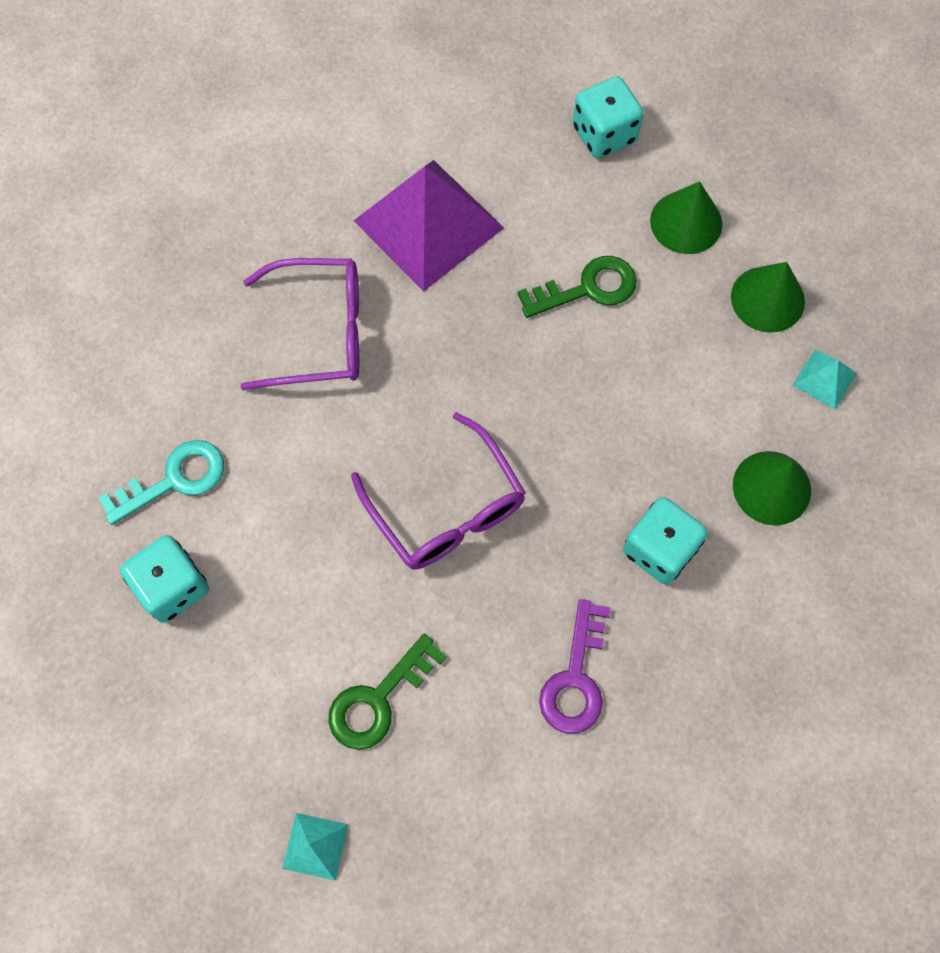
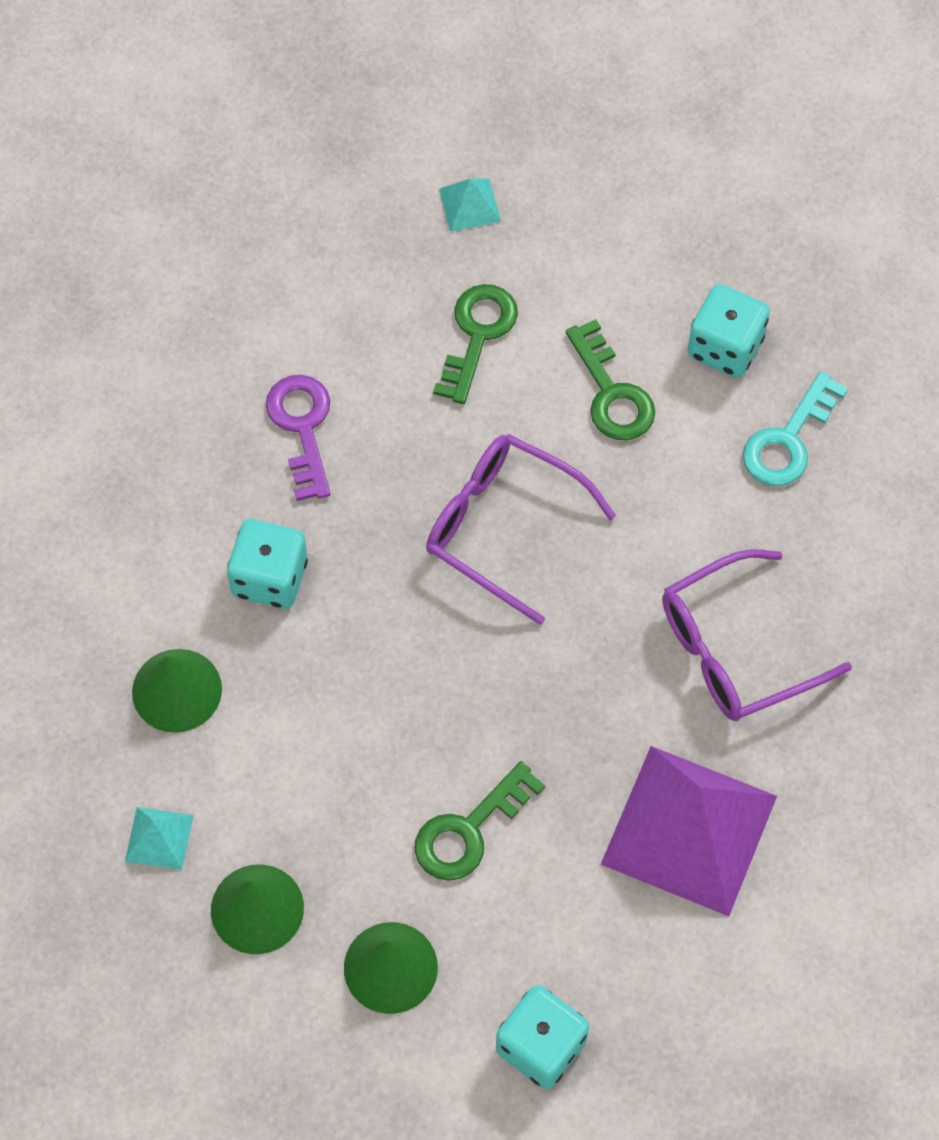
camera: 155 degrees right, 5 degrees down
(292, 588) = (611, 393): none -> green key

